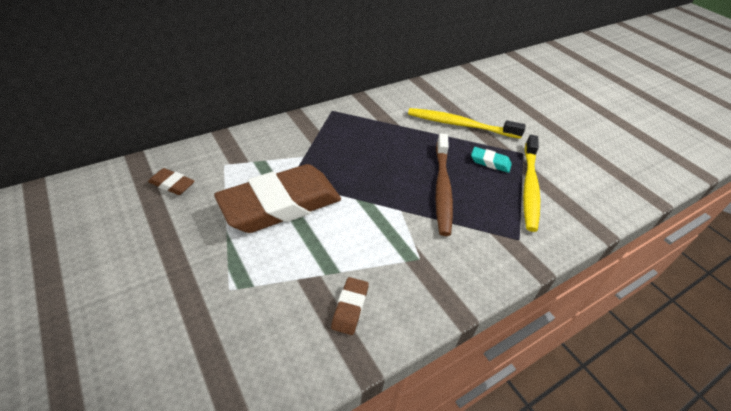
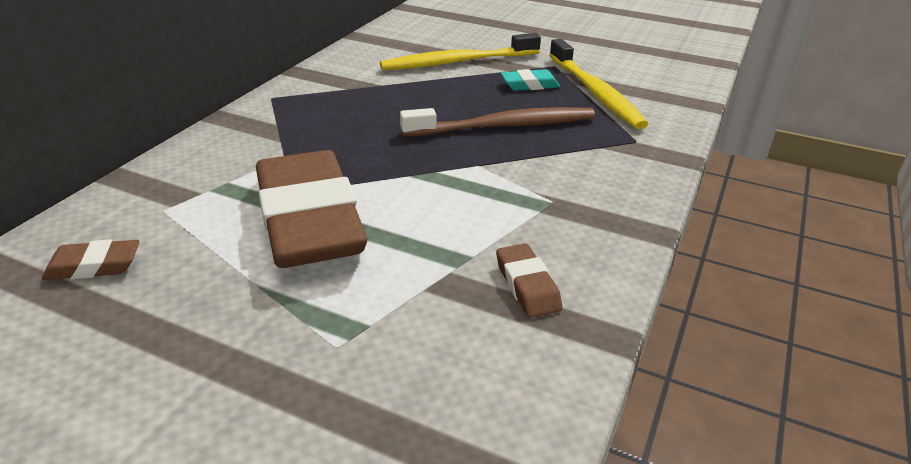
camera: 30 degrees left, 10 degrees down
(281, 205) = (309, 220): brown eraser -> brown eraser turned 45 degrees counterclockwise
(442, 188) = (503, 126): brown toothbrush -> brown toothbrush turned 75 degrees counterclockwise

